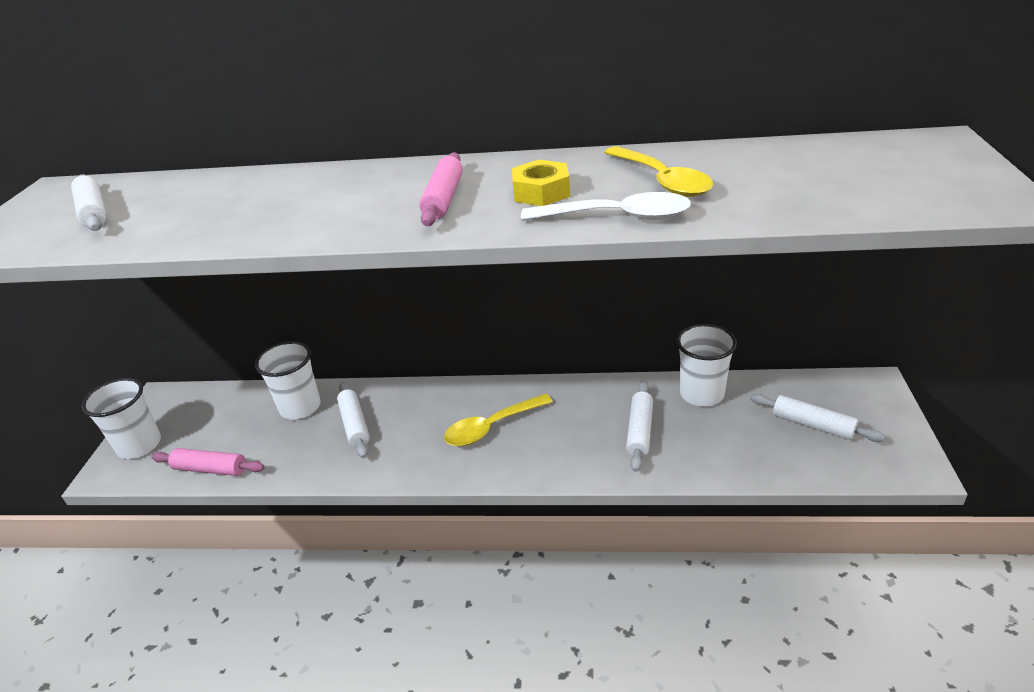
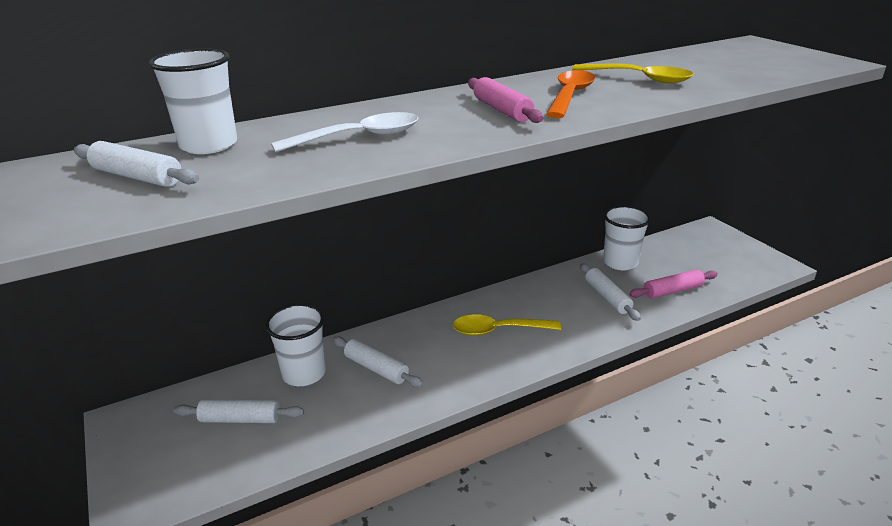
camera: 35 degrees left, 5 degrees down
(139, 445) = (147, 469): white cup -> white cup (209, 145)
(210, 469) = (264, 457): pink rolling pin -> pink rolling pin (673, 291)
(491, 427) = (498, 330): yellow spoon -> yellow spoon turned 60 degrees clockwise
(541, 192) = (570, 96): yellow nut -> orange spoon
(617, 217) = (652, 99): white spoon -> white spoon (359, 137)
(812, 425) = (703, 260): white rolling pin -> white rolling pin (240, 419)

